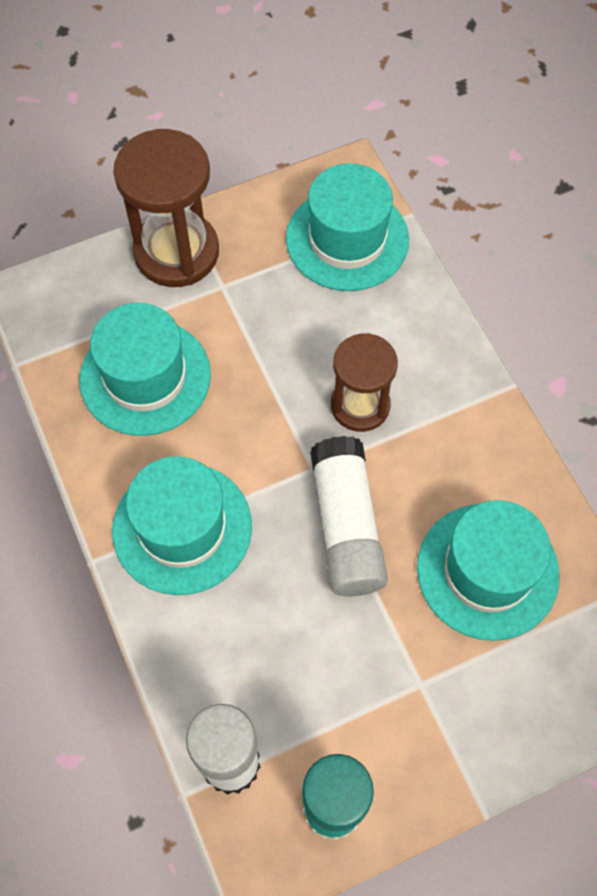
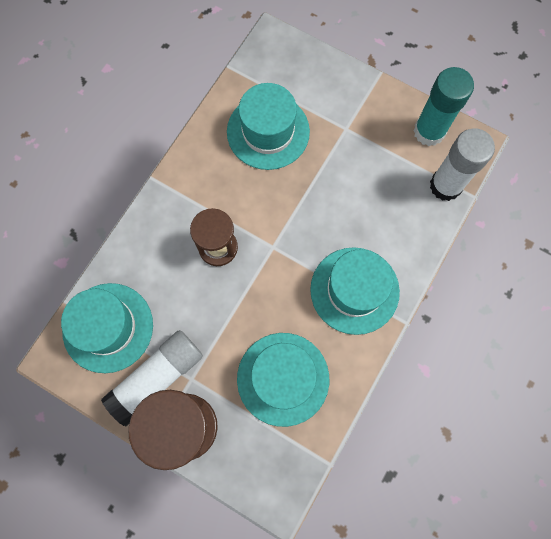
camera: 125 degrees left, 10 degrees up
(346, 526) = (293, 210): white glue stick -> white glue stick (157, 377)

